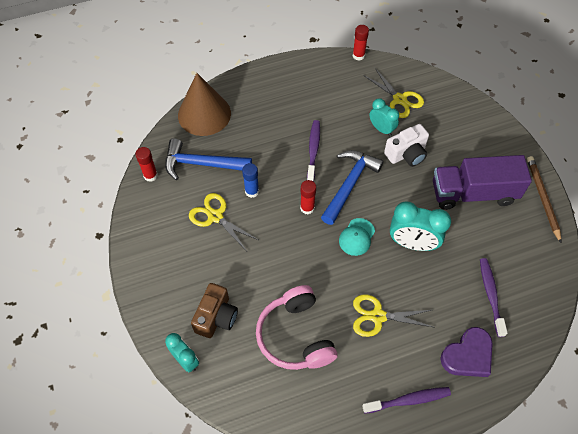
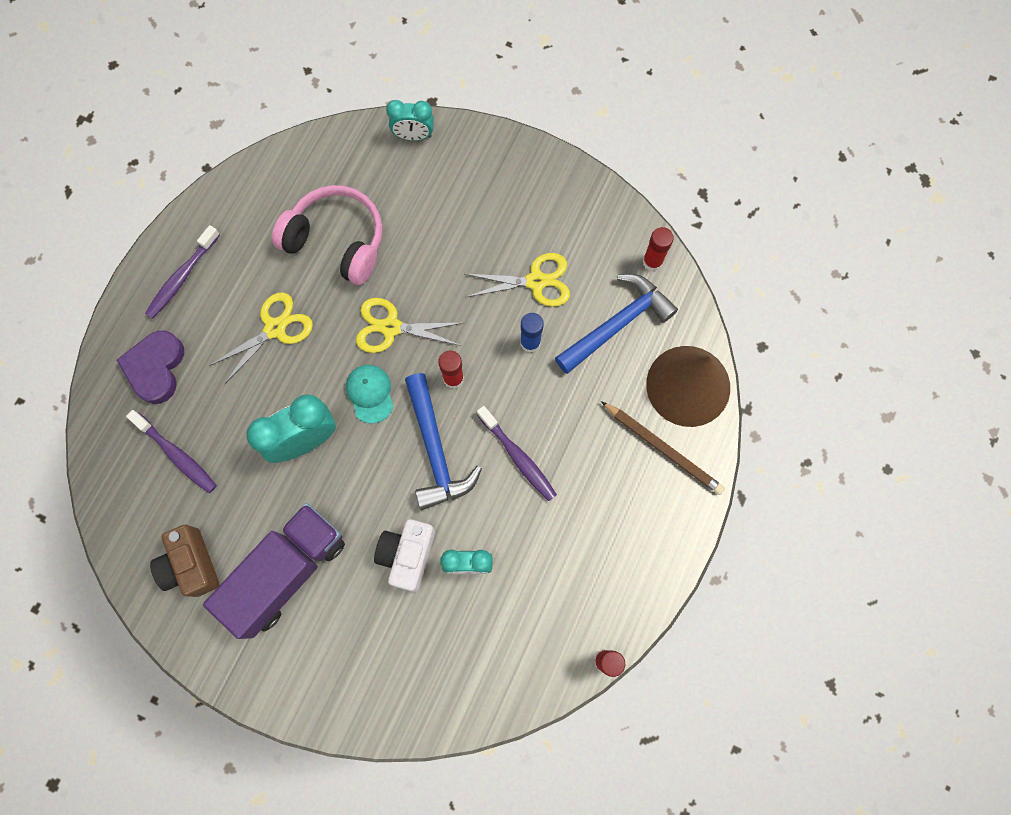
camera: 135 degrees right, 15 degrees up
(216, 317) = (426, 192): brown camera -> brown camera (191, 565)
(399, 99) = (487, 635): yellow scissors -> yellow scissors (391, 327)
(542, 198) = (199, 642): brown pencil -> brown pencil (663, 449)

